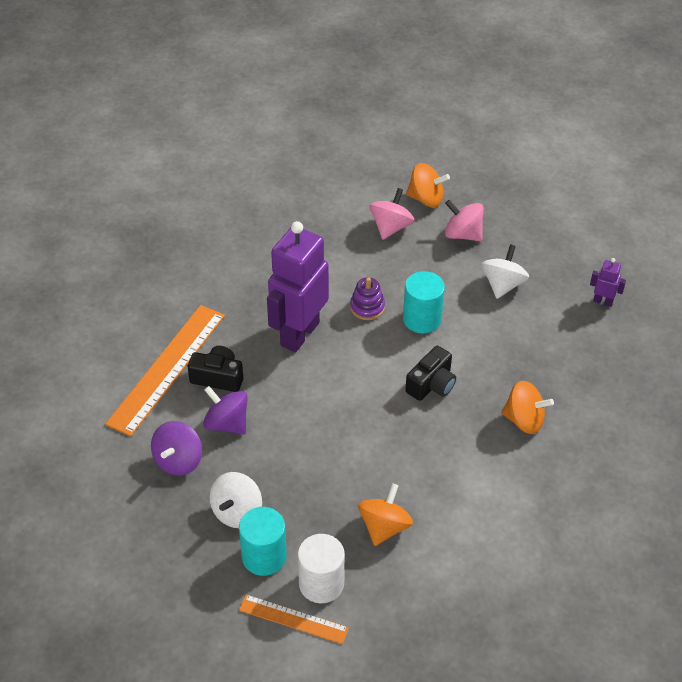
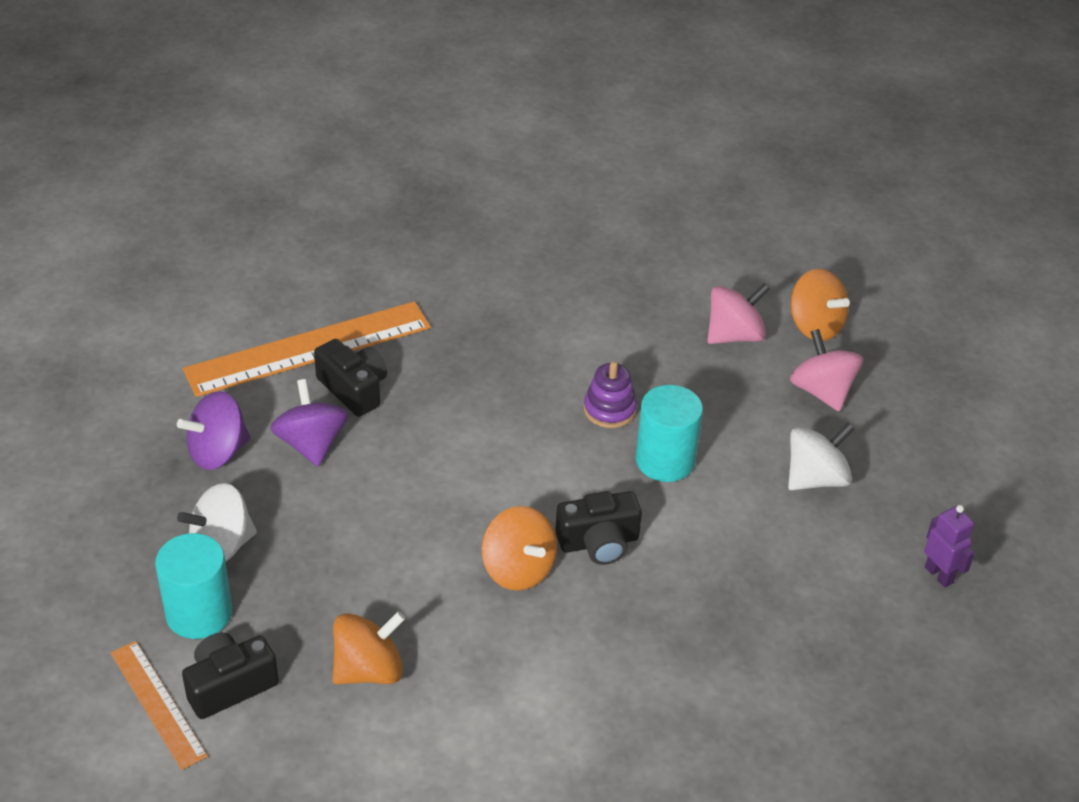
camera: 35 degrees right, 5 degrees down
(299, 334) = (496, 394): purple robot -> none
(321, 583) = (229, 685): white cylinder -> black camera
(524, 420) = (677, 655): orange spinning top -> orange spinning top (518, 569)

